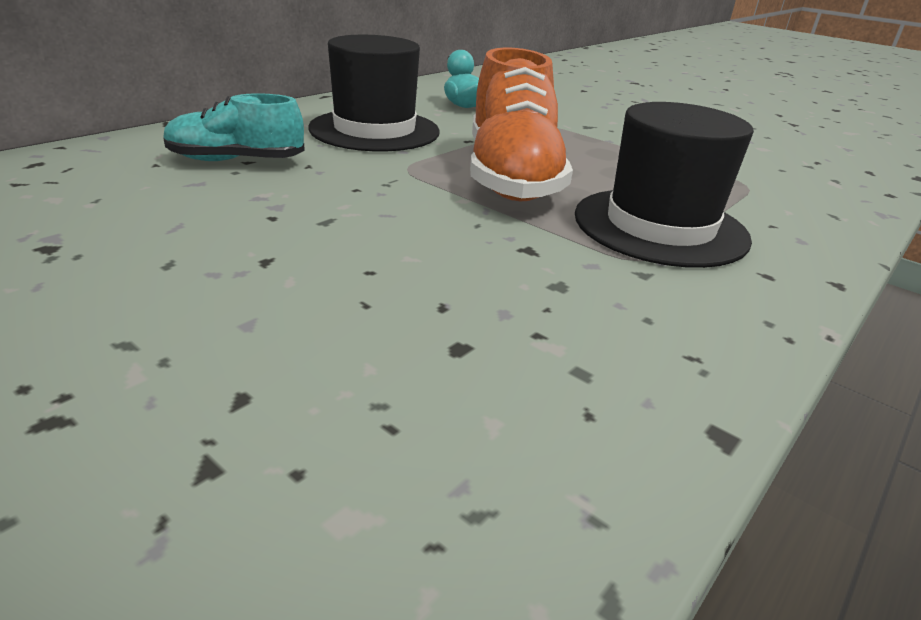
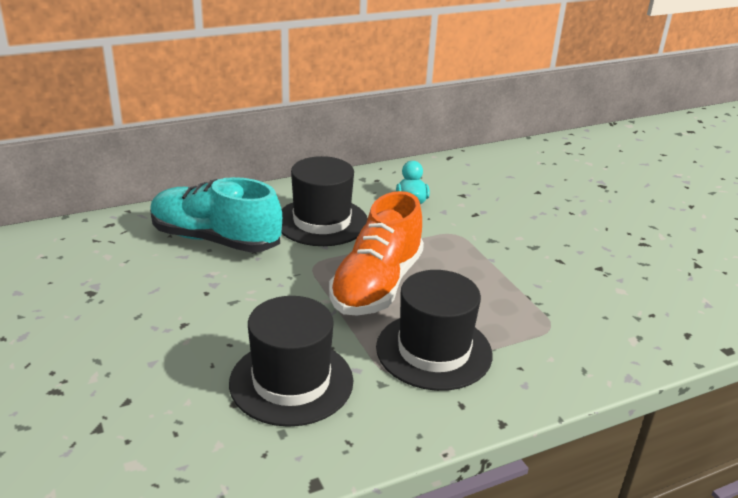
camera: 25 degrees right, 0 degrees up
(236, 161) = (215, 240): turquoise shoe -> turquoise shoe, size x1.68
(518, 298) = (291, 381): none -> black hat

